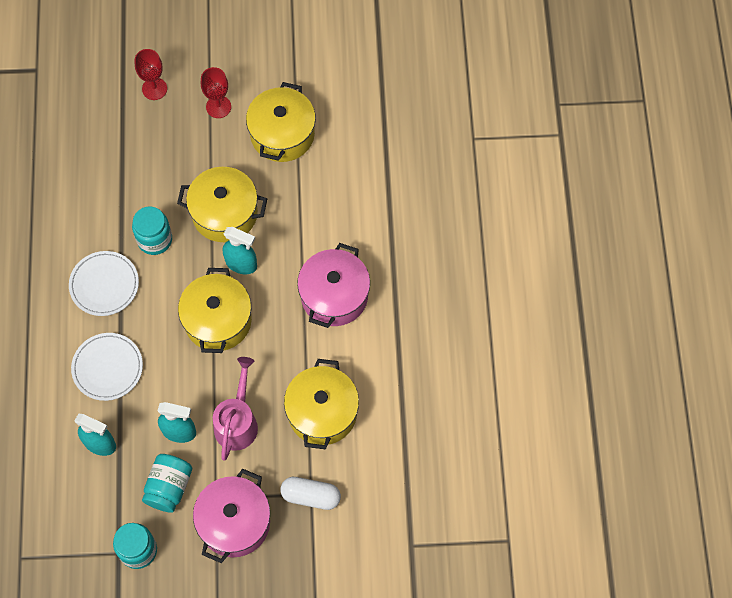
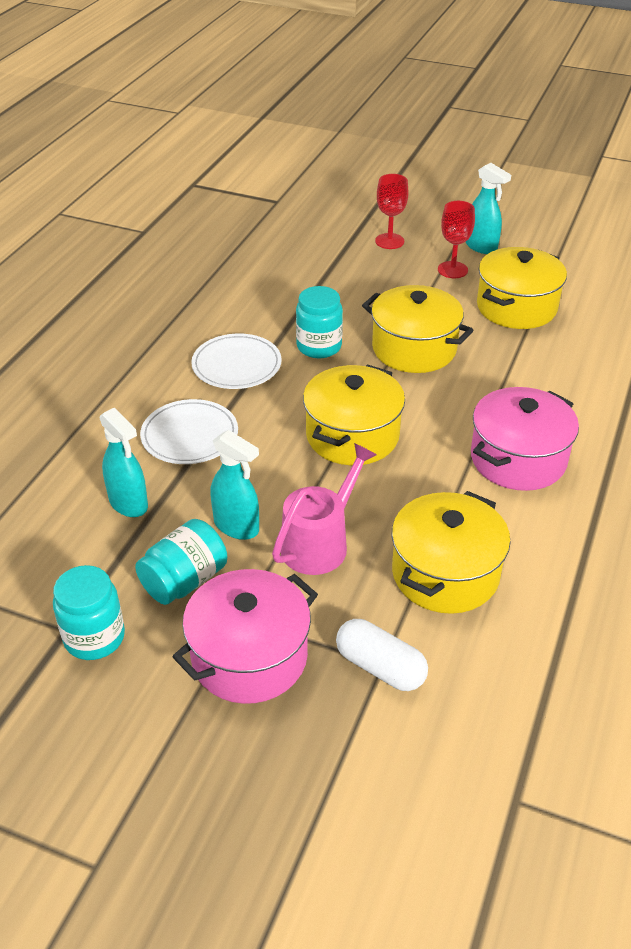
camera: 25 degrees right, 25 degrees down
(241, 264) = (411, 395): turquoise spray bottle -> turquoise spray bottle (481, 246)

